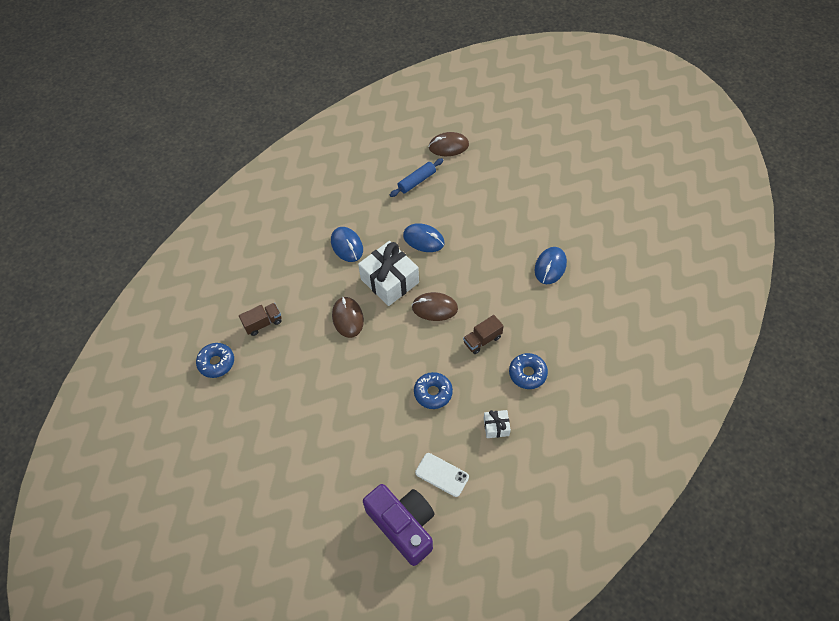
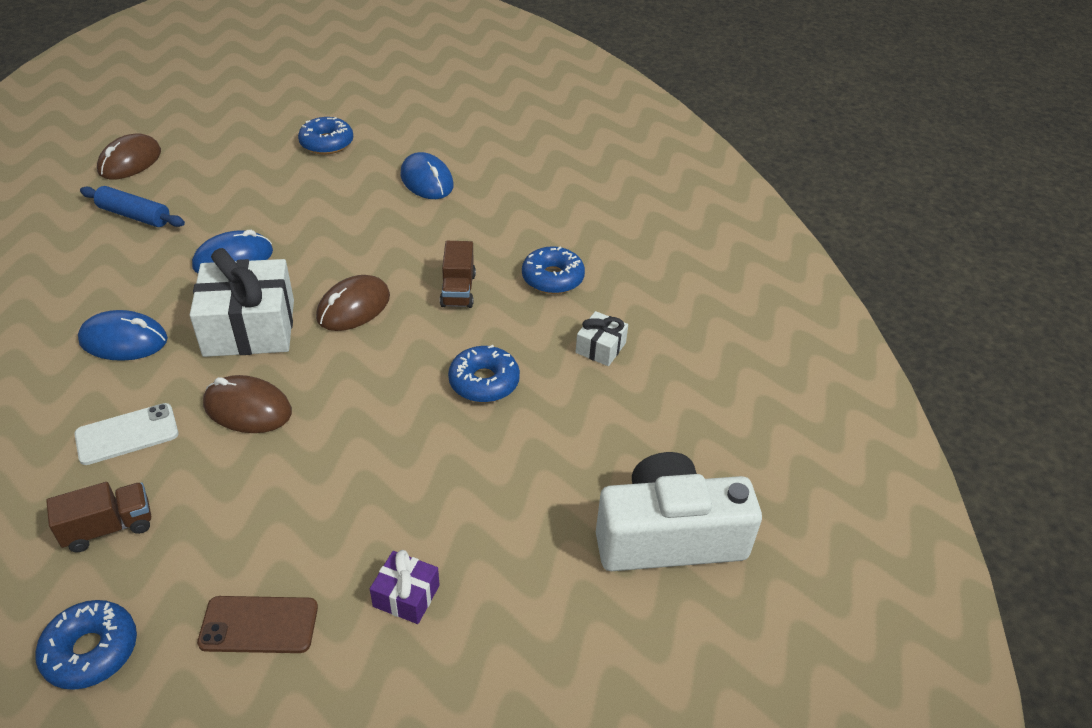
camera: 60 degrees left, 15 degrees down
(259, 405) = (259, 625): none -> brown phone
(263, 323) = (109, 527): brown truck -> brown truck turned 60 degrees clockwise
(304, 444) = (406, 596): none -> purple gift
(403, 525) = (668, 536): purple camera -> white camera
(417, 181) = (134, 216): blue rolling pin -> blue rolling pin turned 60 degrees counterclockwise
(442, 475) = (622, 444): white phone -> white phone (127, 434)
(537, 203) = (327, 143): none -> blue donut

